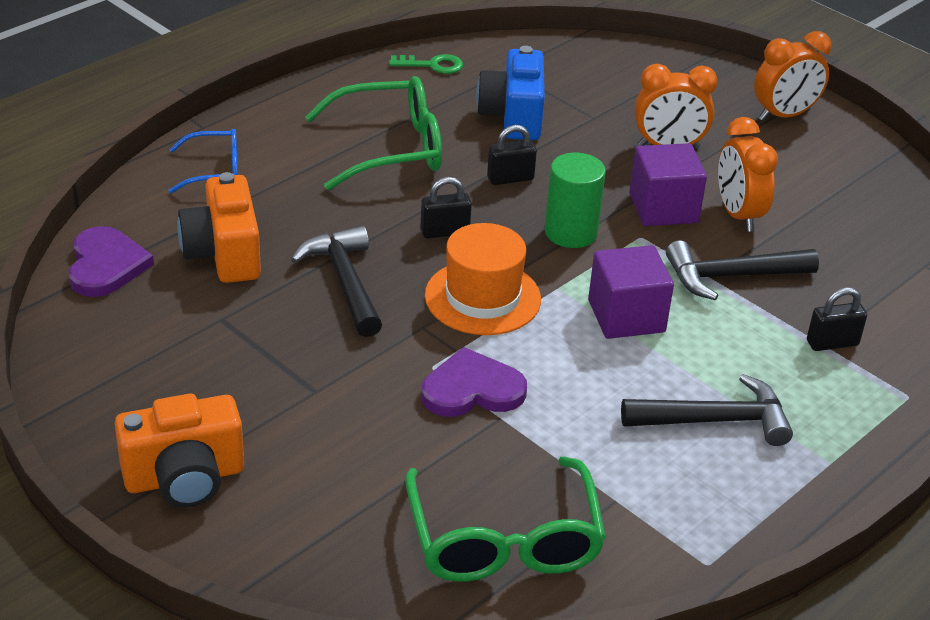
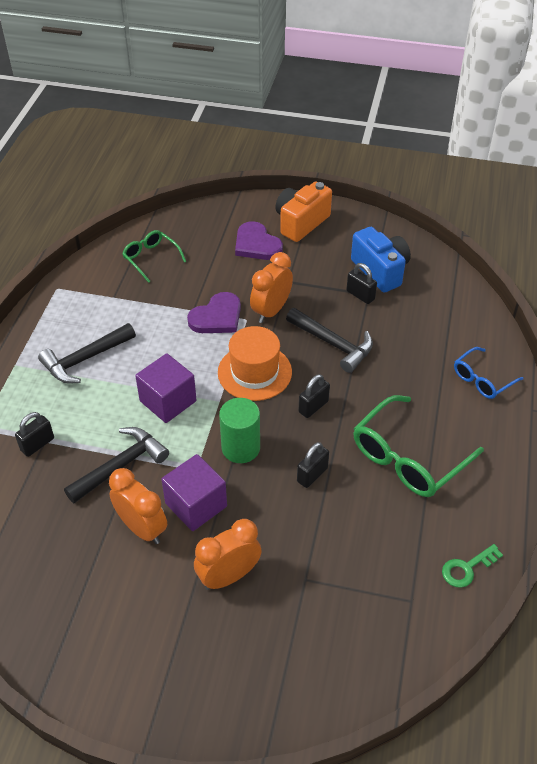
camera: 150 degrees right, 10 degrees up
(106, 265) = (454, 293): purple heart -> purple heart (256, 244)
(224, 254) = (410, 328): orange camera -> none
(234, 321) = (360, 295): none -> black padlock
(504, 540) = (151, 258): green glasses -> green glasses, size x0.57
(513, 117) = (360, 542): blue camera -> blue camera (380, 271)
(784, 115) = (158, 683): orange clock -> orange clock (271, 311)

